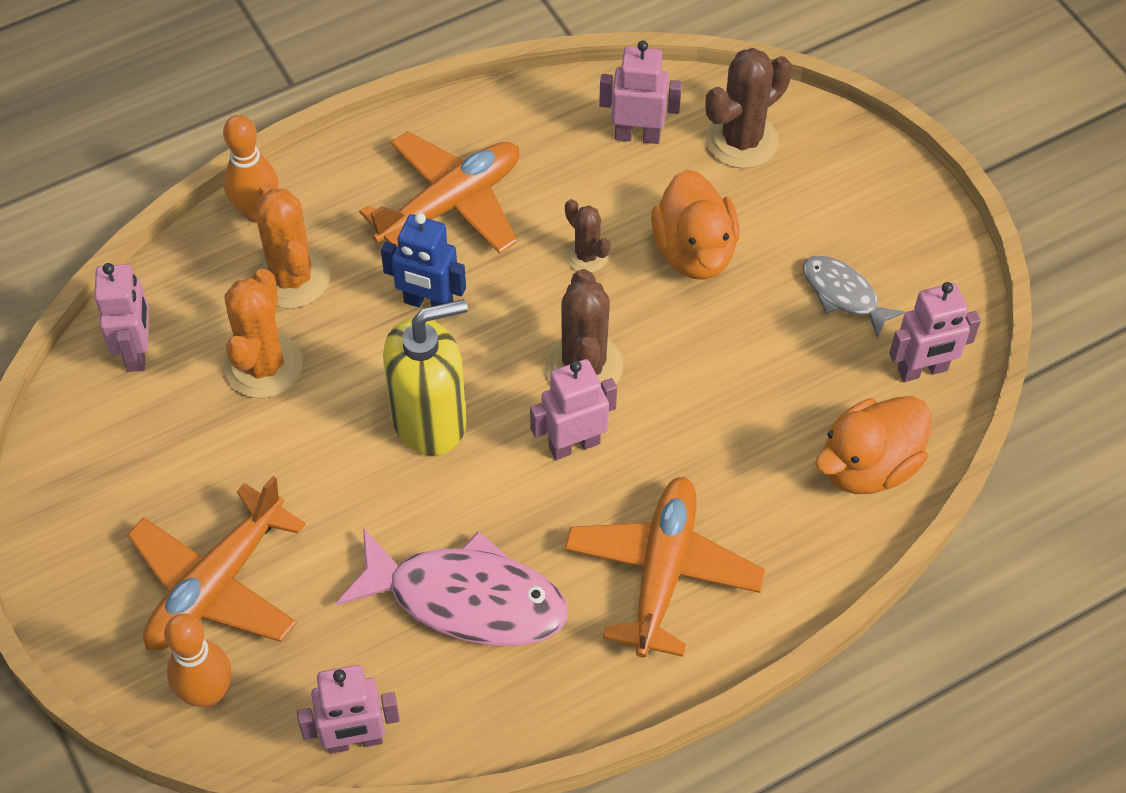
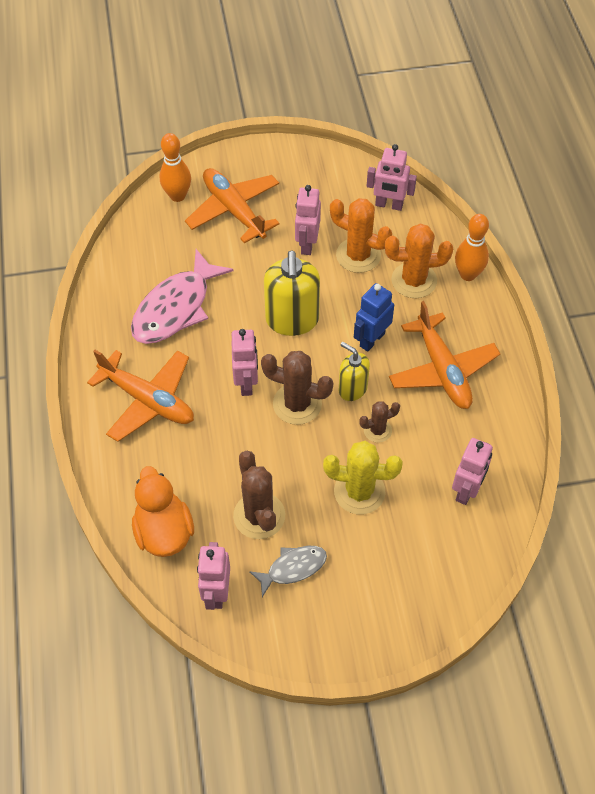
camera: 110 degrees right, 0 degrees up
(355, 740) = (124, 245): pink robot -> pink robot (307, 244)
(528, 304) = (352, 389): none -> yellow soap dispenser
(694, 251) = (359, 491): orange duck -> yellow cactus
(741, 140) = (442, 554): brown cactus -> brown cactus (259, 516)

